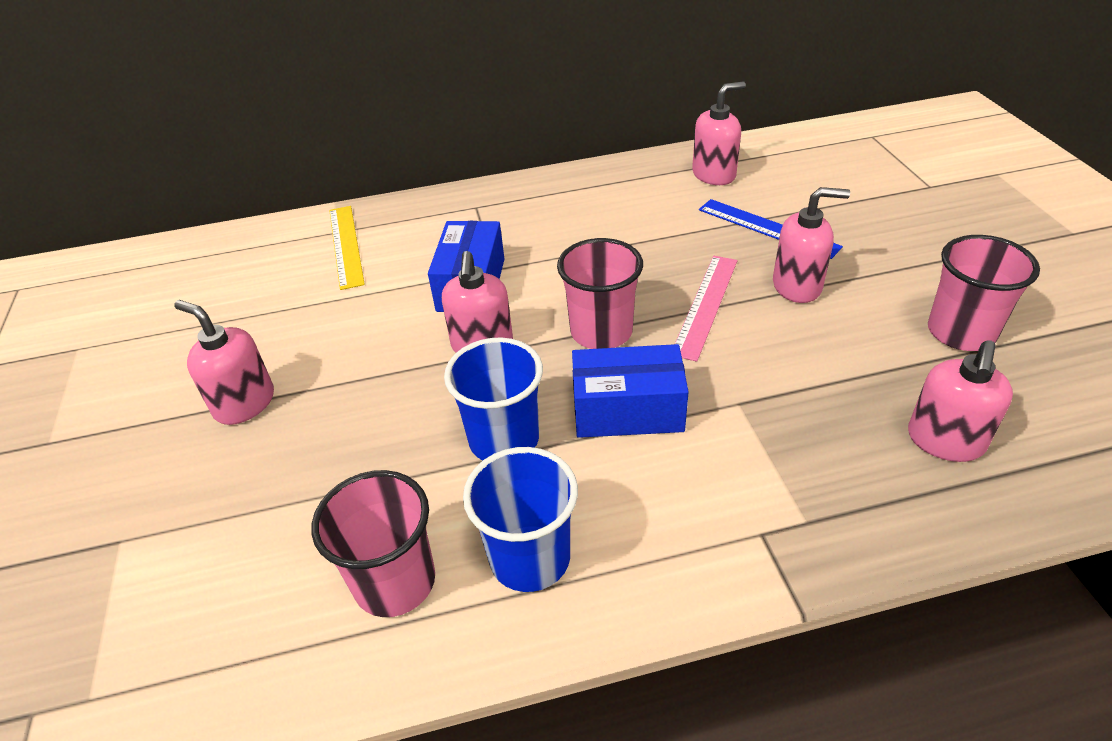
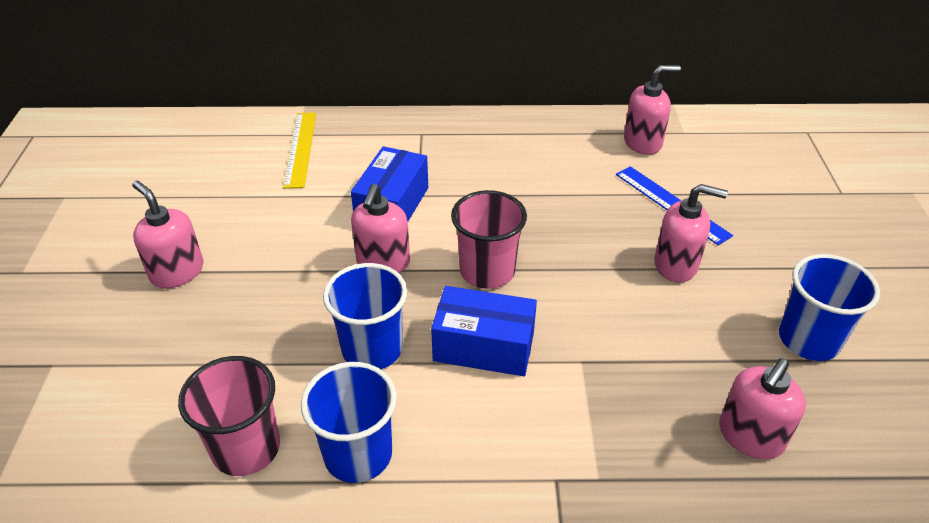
camera: 10 degrees right, 0 degrees up
(706, 305) = (587, 266): pink ruler -> none
(961, 332) = (808, 340): pink cup -> blue cup

